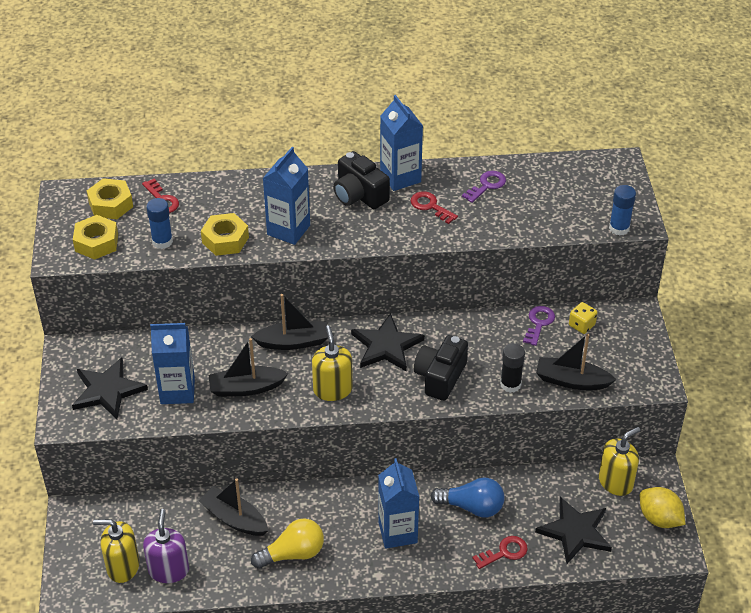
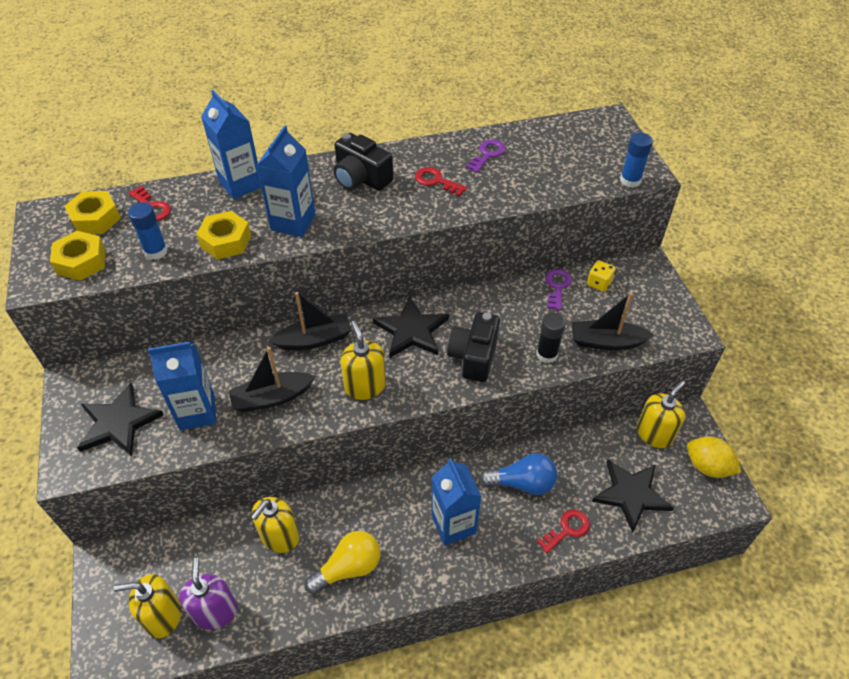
camera: 10 degrees left, 5 degrees up
(234, 519) = (280, 536): black boat -> yellow soap dispenser
(400, 177) = (399, 156): blue carton -> blue carton (241, 184)

